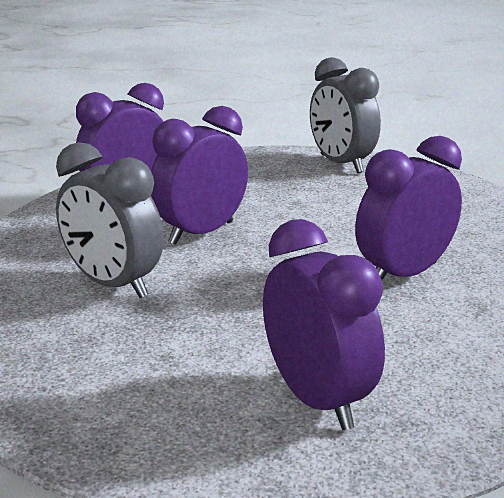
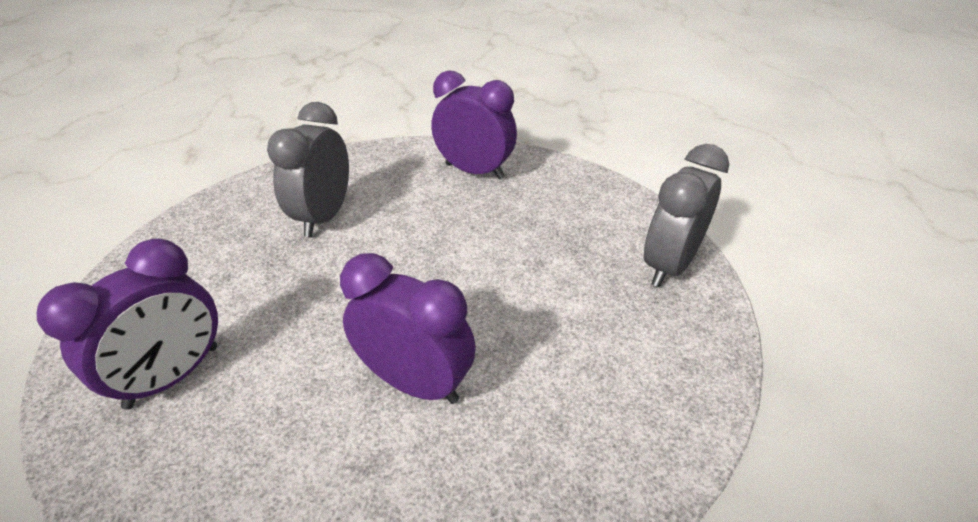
camera: 65 degrees right, 15 degrees up
(201, 233) = (433, 228): purple clock -> none

